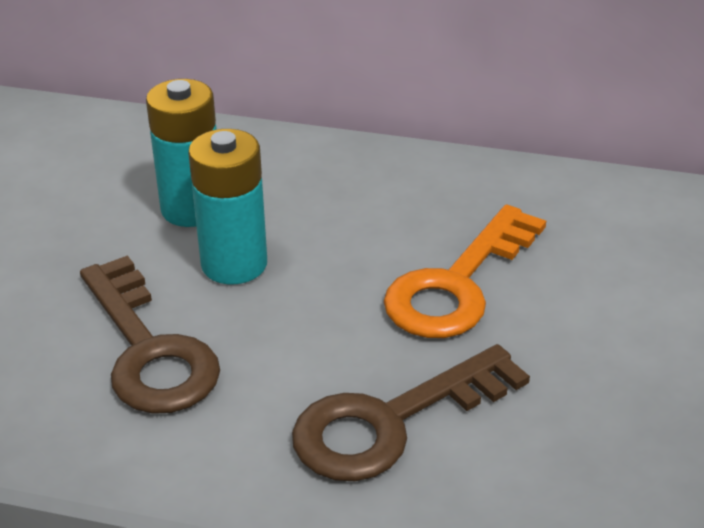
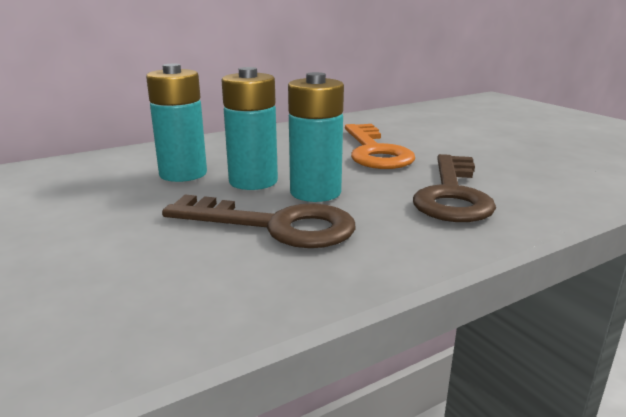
camera: 45 degrees left, 15 degrees down
(261, 322) = (315, 192): none -> turquoise battery

